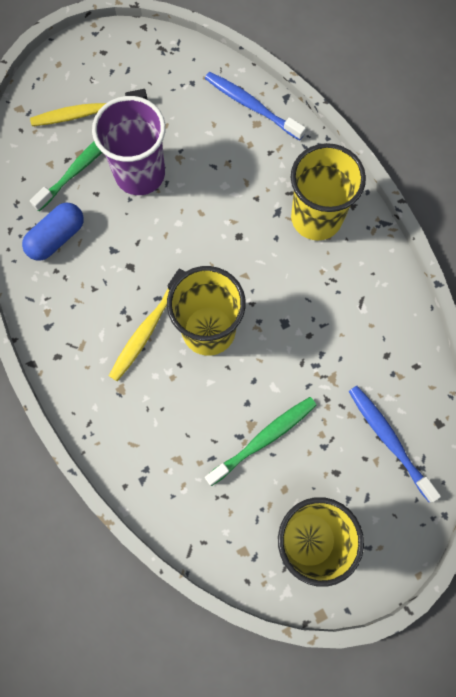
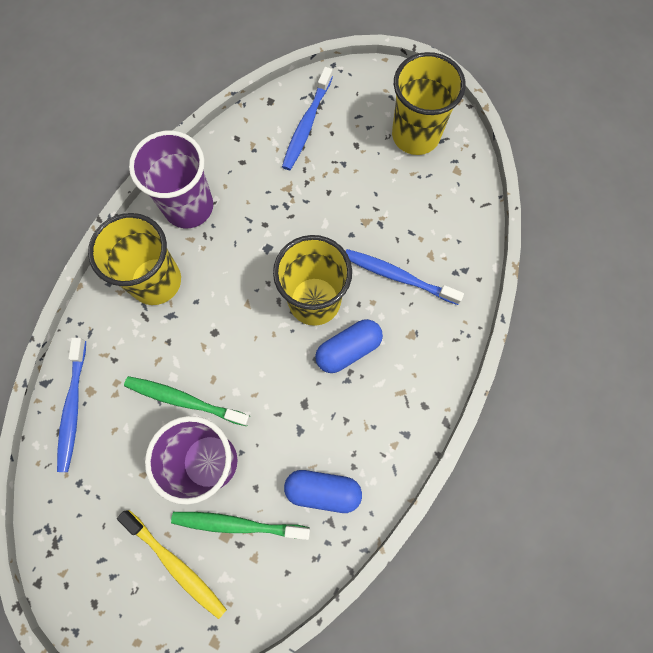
camera: 125 degrees left, 0 degrees up
(147, 329) = (348, 349): yellow toothbrush -> blue capsule
(179, 416) = (398, 276): none -> blue toothbrush
(263, 439) = (369, 206): green toothbrush -> green toothbrush (184, 400)
(370, 283) = (188, 206): none -> purple cup

